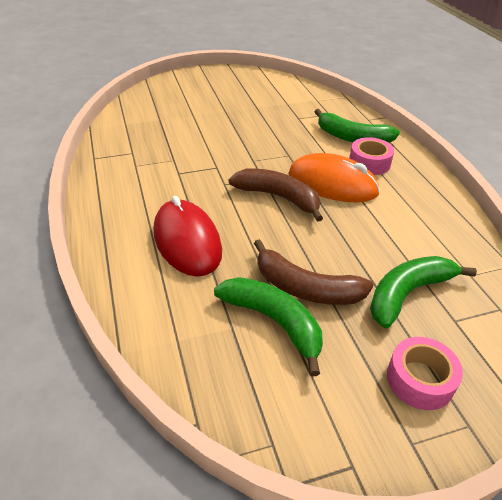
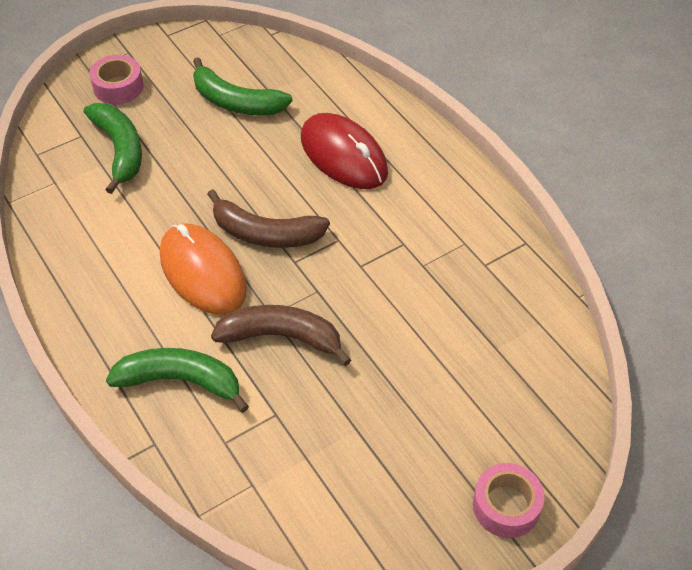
camera: 165 degrees right, 10 degrees up
(305, 288) = (215, 135): brown banana -> brown banana (282, 337)
(332, 183) = (203, 272): orange mouse -> orange mouse turned 45 degrees clockwise
(369, 163) = (154, 326): pink tape -> pink tape (506, 506)
(407, 293) = (120, 150): green banana -> green banana turned 60 degrees counterclockwise

